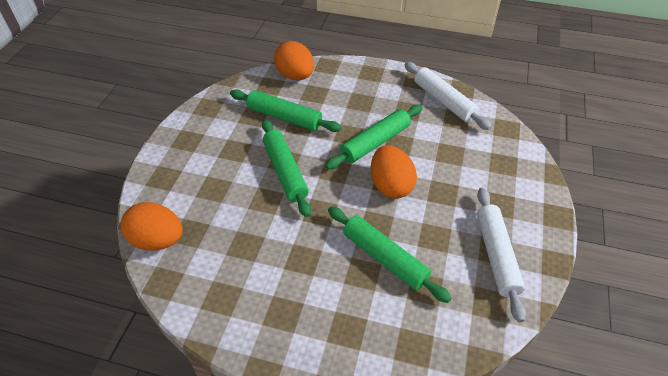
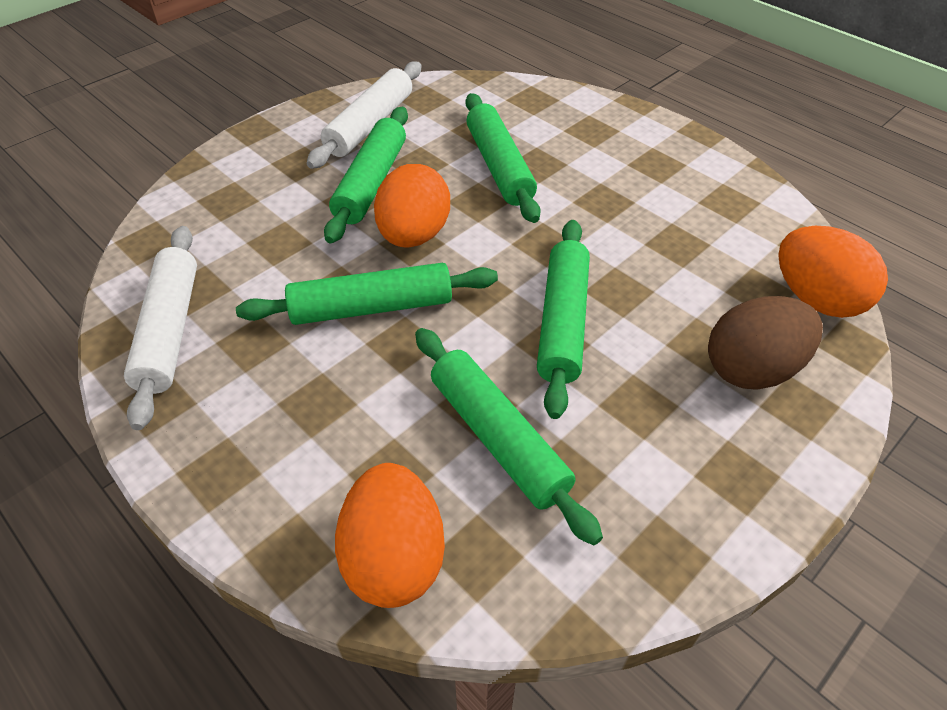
camera: 150 degrees left, 0 degrees up
(188, 185) = (751, 369): none -> brown egg
(445, 208) = (371, 183): none -> green rolling pin

